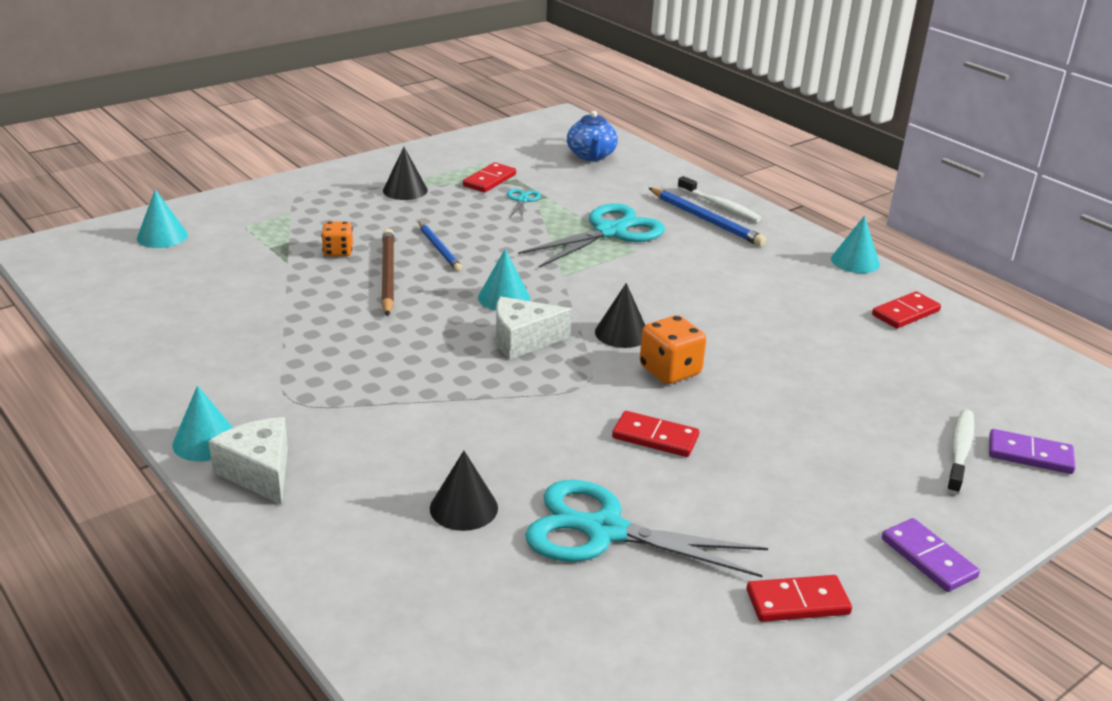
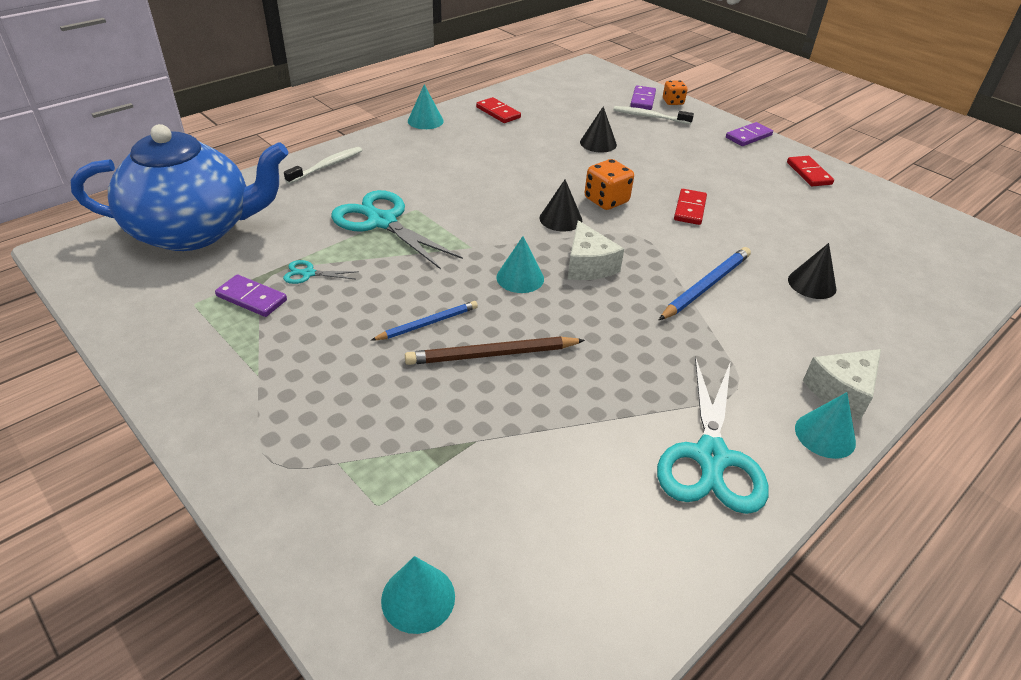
camera: 95 degrees left, 10 degrees up
(338, 252) = (444, 400): orange dice -> orange dice (673, 102)
(405, 190) = (273, 363): black cone -> black cone (598, 143)
(489, 180) = (251, 298): red domino -> purple domino
(591, 156) = (194, 231): blue teapot -> blue teapot, size x2.19
(605, 531) = (796, 229): turquoise scissors -> turquoise scissors (711, 457)
(705, 220) = (355, 174): blue pencil -> blue pencil (706, 286)

